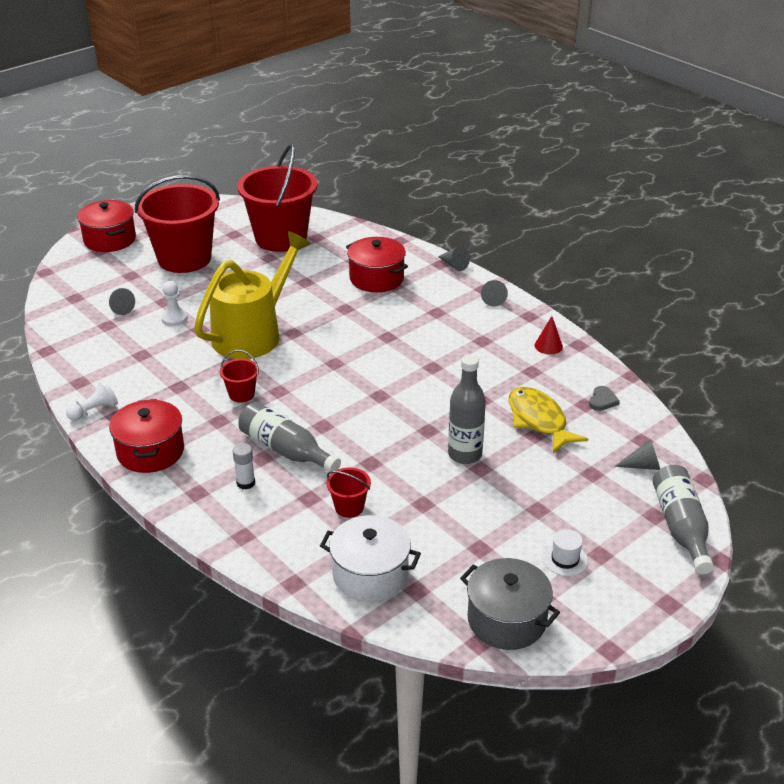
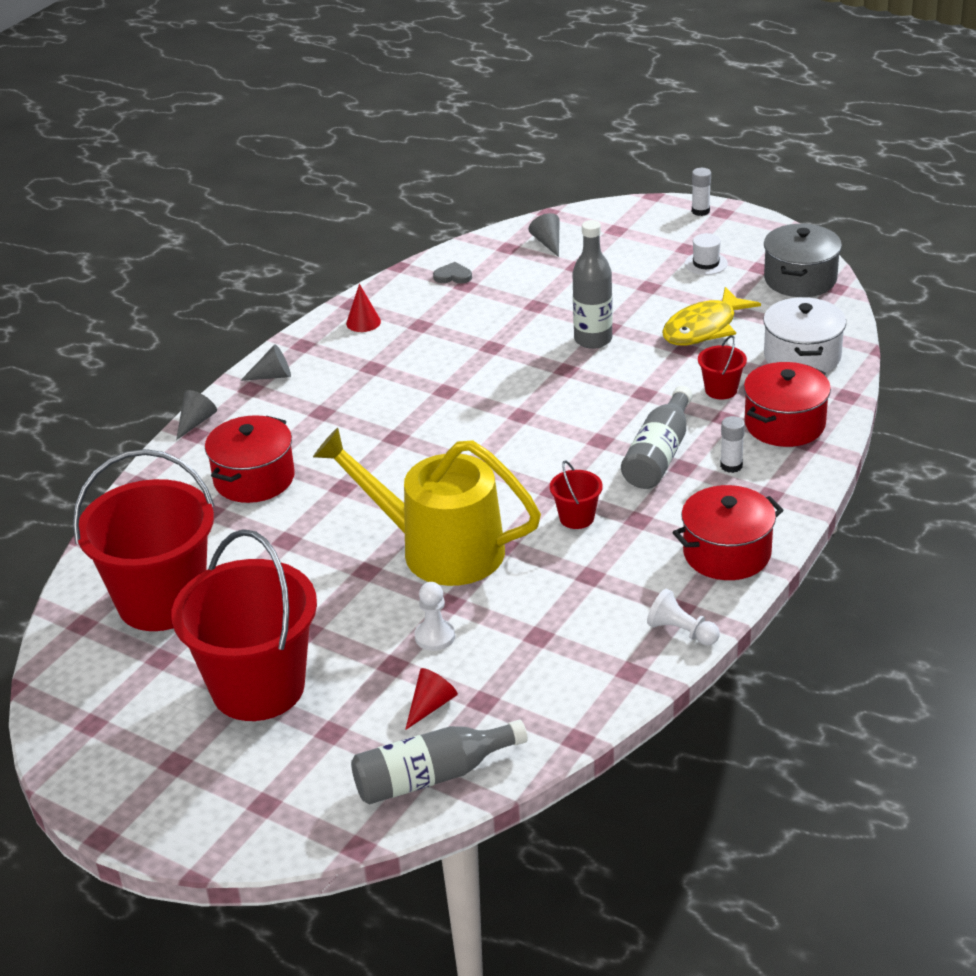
camera: 105 degrees left, 0 degrees up
(110, 239) = (220, 807): red pot -> red pot (784, 424)
(120, 308) = (430, 705): grey cone -> red cone
(539, 420) = (509, 307): yellow fish -> yellow fish (704, 328)
(676, 587) = (700, 211): none -> white glue stick
(681, 527) = (623, 216): grey bottle -> grey bottle (432, 776)

